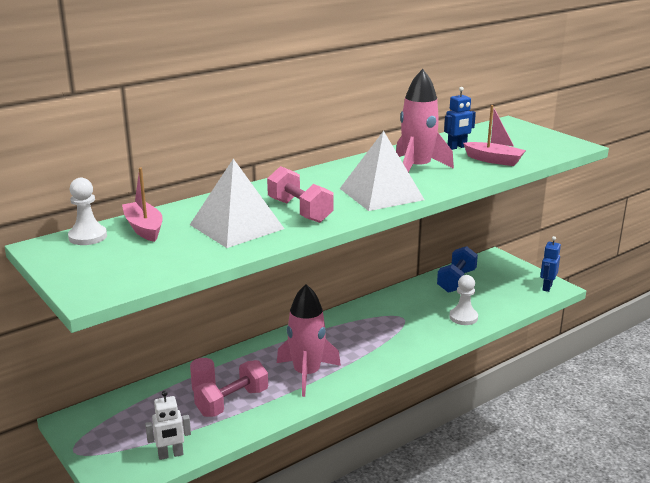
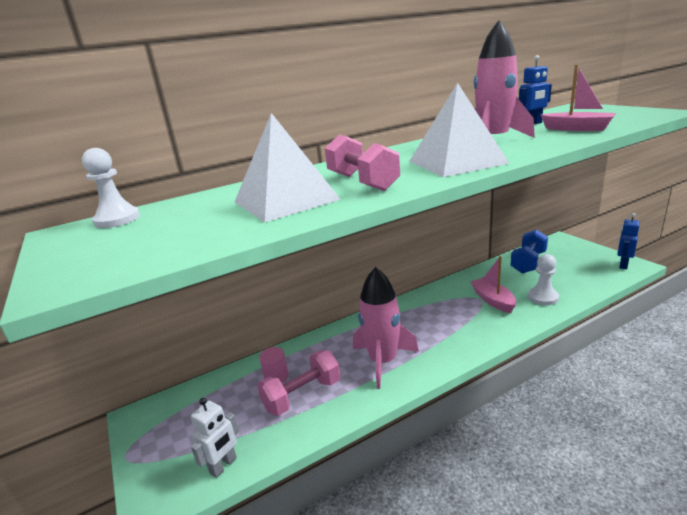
camera: 10 degrees right, 0 degrees up
(144, 228) = (183, 208): pink boat -> pink boat (493, 300)
(170, 455) = (223, 466): white robot -> white robot turned 45 degrees counterclockwise

